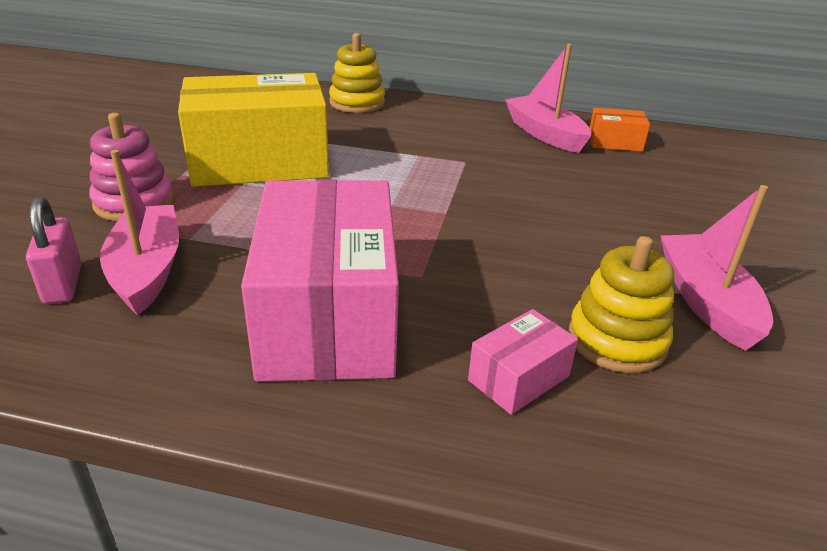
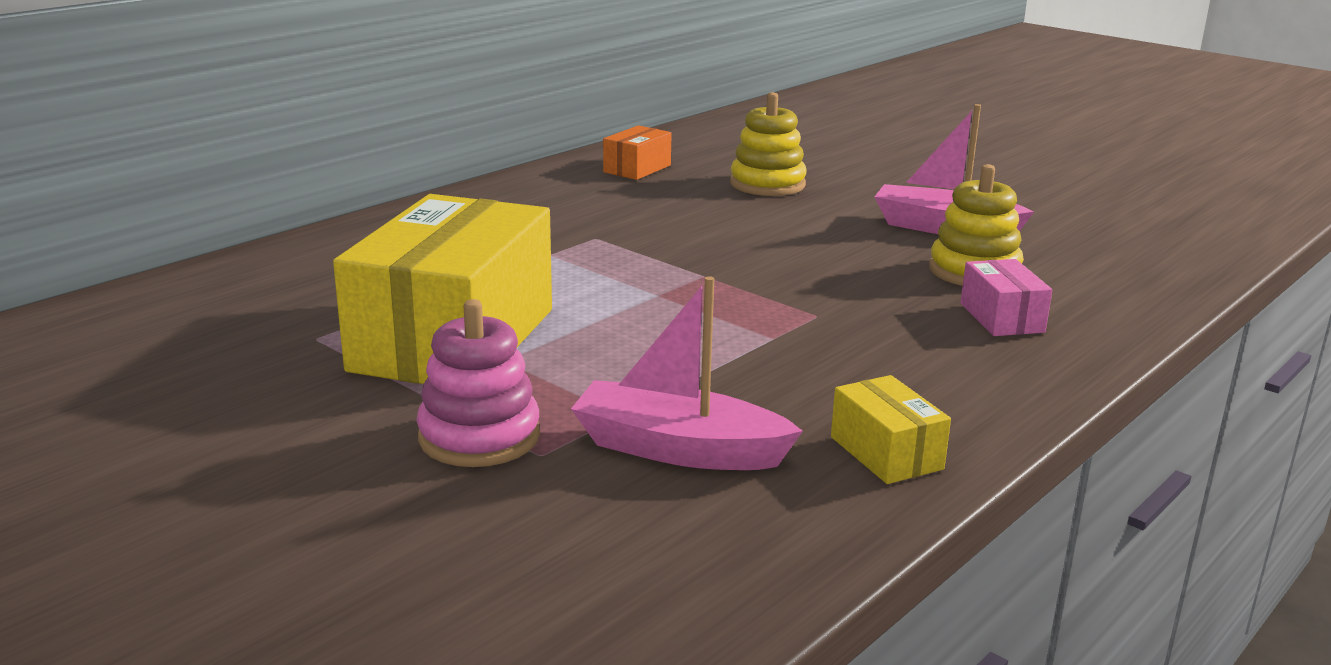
camera: 60 degrees left, 10 degrees down
(63, 284) = (665, 507): pink padlock -> none
(182, 362) = (886, 453): none -> yellow box
(328, 316) = (857, 370): pink box -> none
(357, 103) = (340, 248): yellow stacking toy -> yellow stacking toy (767, 184)
(545, 134) = (577, 187): pink boat -> none

